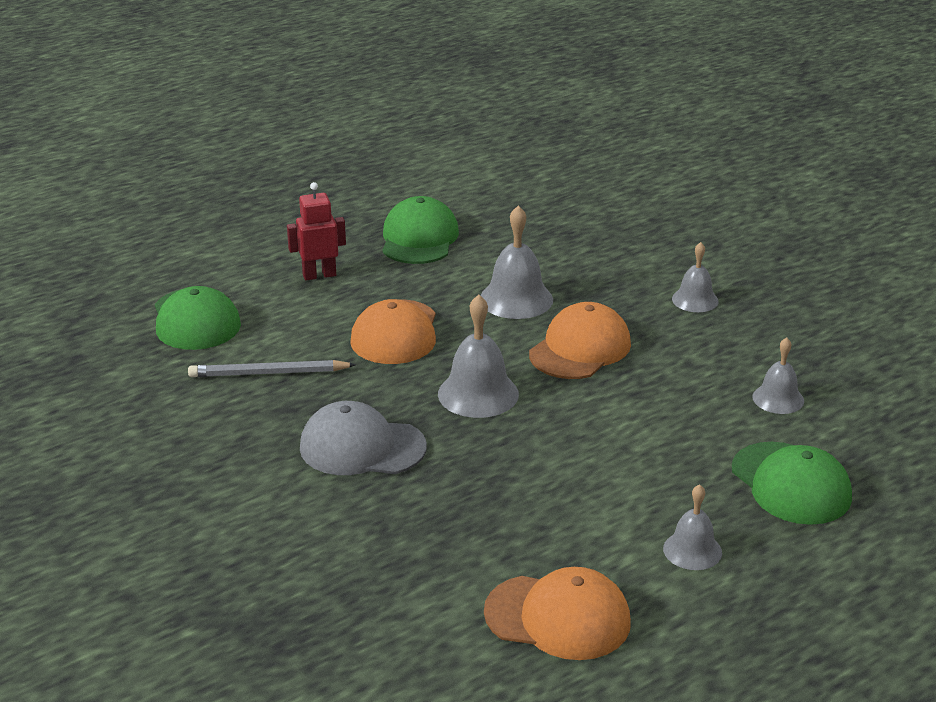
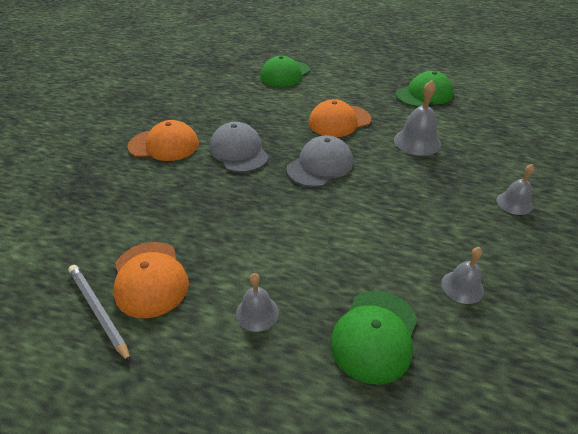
camera: 55 degrees right, 10 degrees up
(269, 373) = (268, 105): grey pencil -> grey pencil (99, 311)
(319, 275) = (356, 85): red robot -> none
(478, 394) = (320, 165): grey bell -> grey cap
(580, 349) = (403, 181): orange cap -> orange cap (164, 145)

